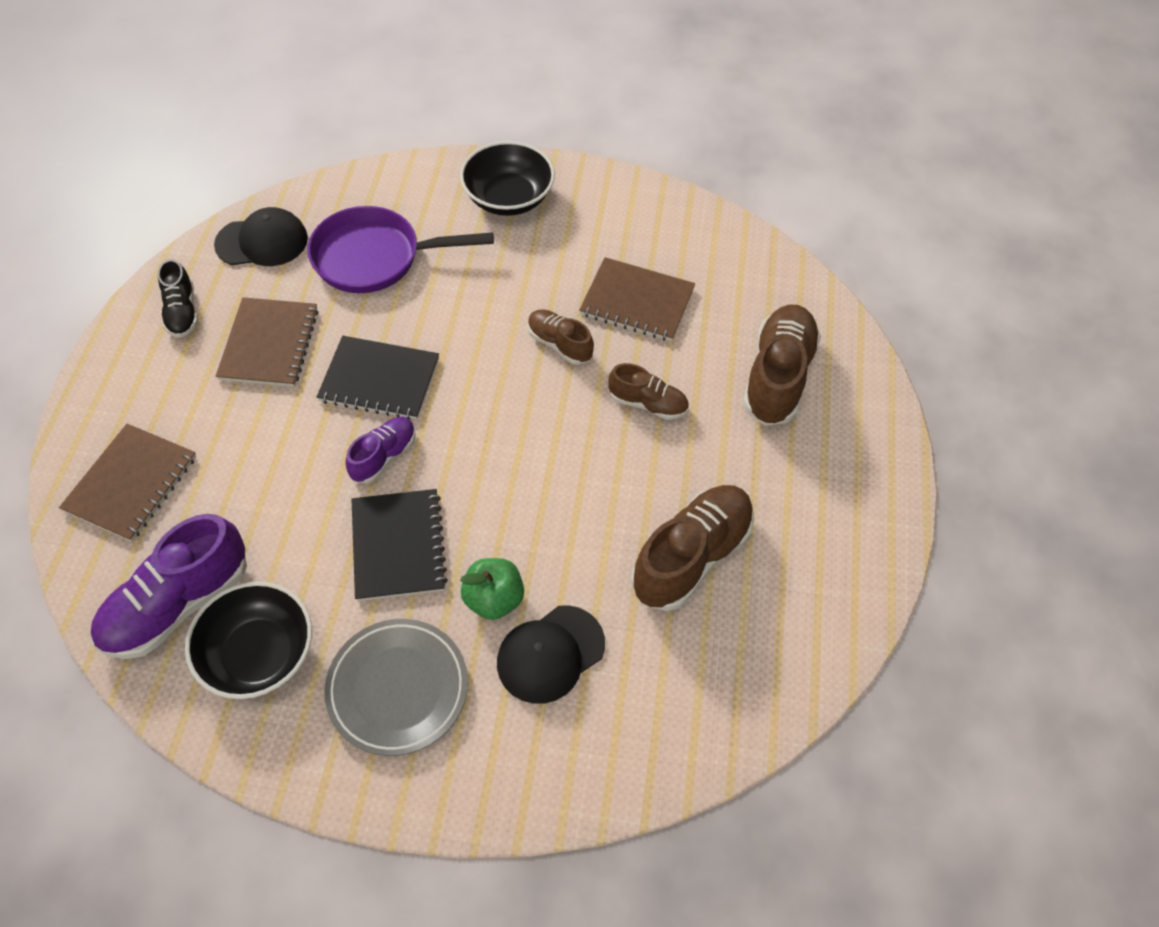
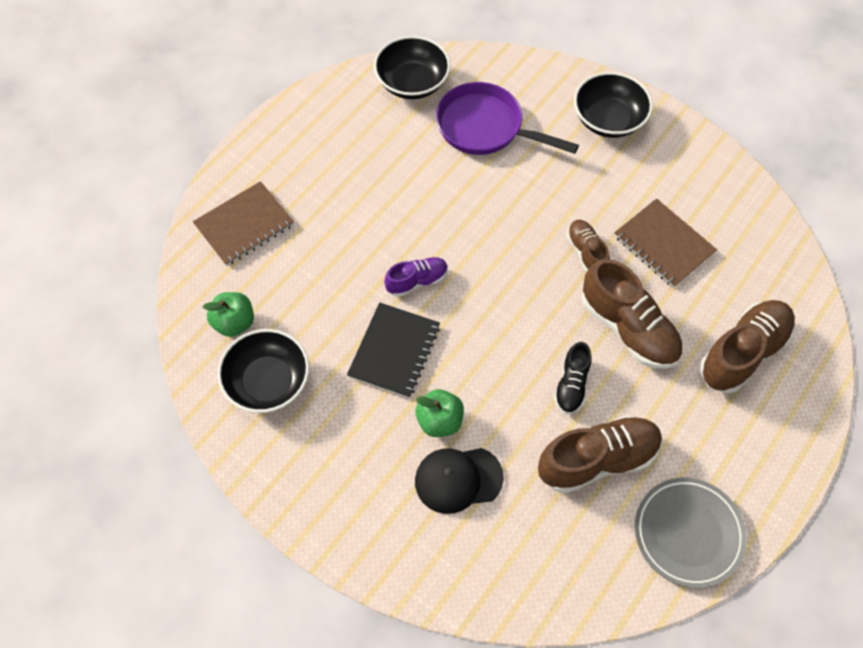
camera: 30 degrees right, 5 degrees up
(177, 604) = (234, 322): purple shoe -> green apple
(182, 312) = (333, 114): black shoe -> black shoe (571, 385)
(262, 242) = (412, 83): black cap -> black bowl
(269, 344) = (380, 163): brown notebook -> none
(379, 380) = (442, 223): black notebook -> none
(398, 689) = (344, 451): grey plate -> grey plate (688, 533)
(648, 404) = (628, 328): brown shoe -> brown shoe, size x1.78

